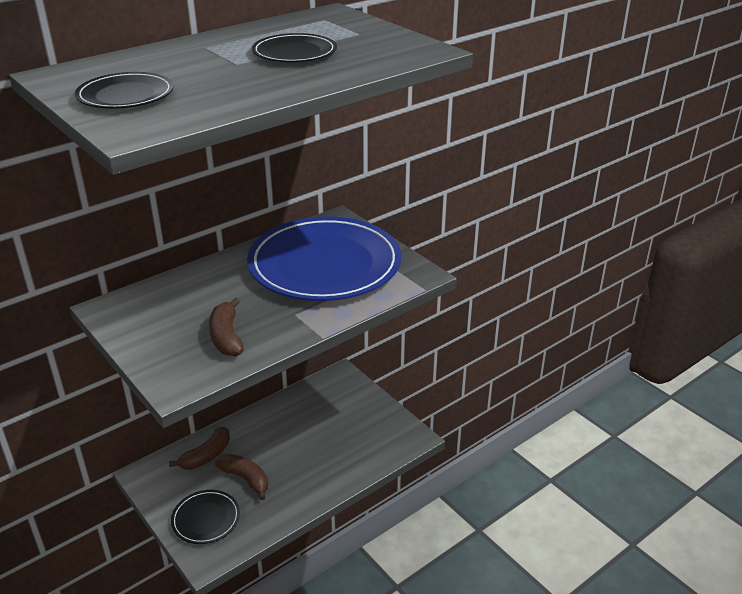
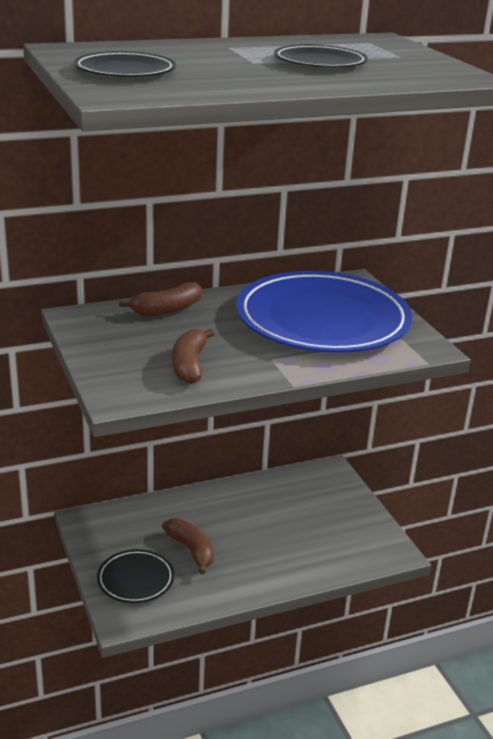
camera: 15 degrees right, 5 degrees down
(206, 456) = (156, 517): brown banana -> brown banana (167, 309)

